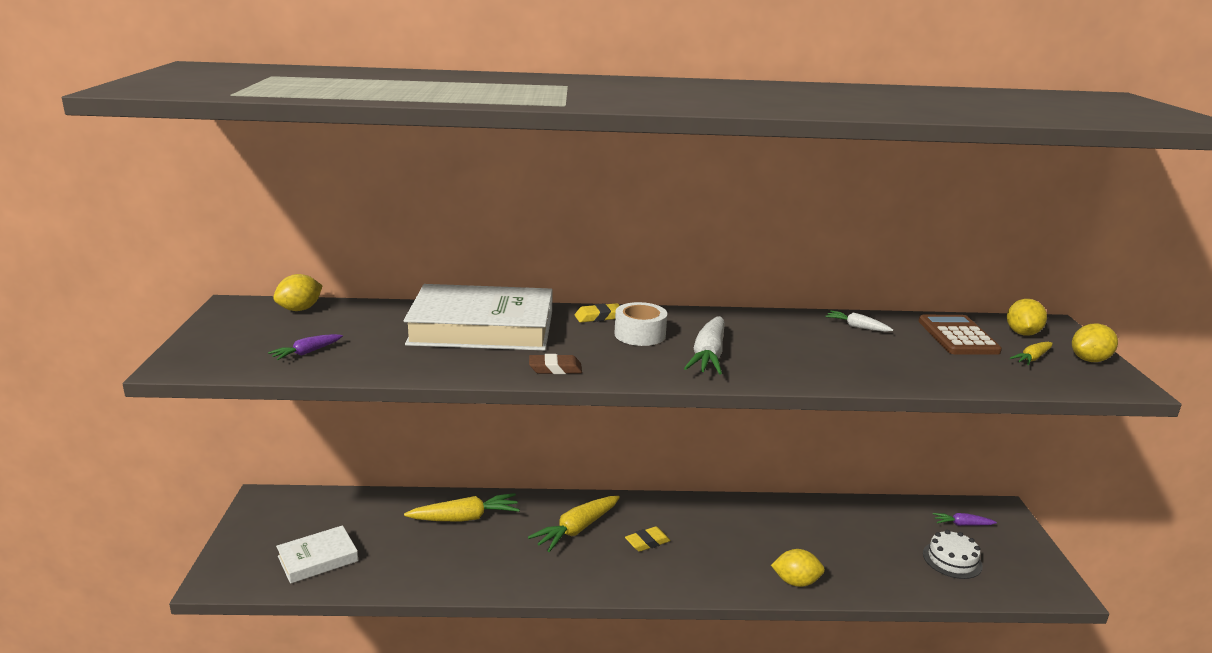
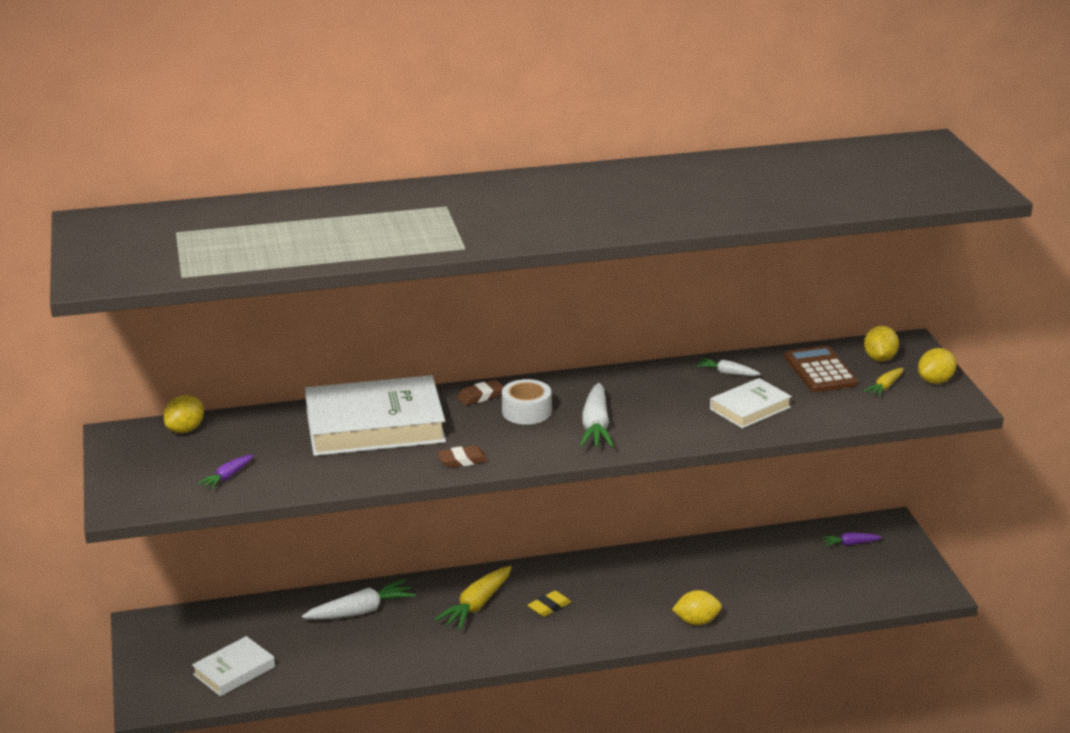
camera: 10 degrees left, 5 degrees up
(465, 518) = (361, 611): yellow carrot -> white carrot
(598, 317) = (480, 396): yellow eraser -> brown eraser
(880, 360) = (750, 408): none -> white book
(952, 559) = (840, 579): white cake -> none

